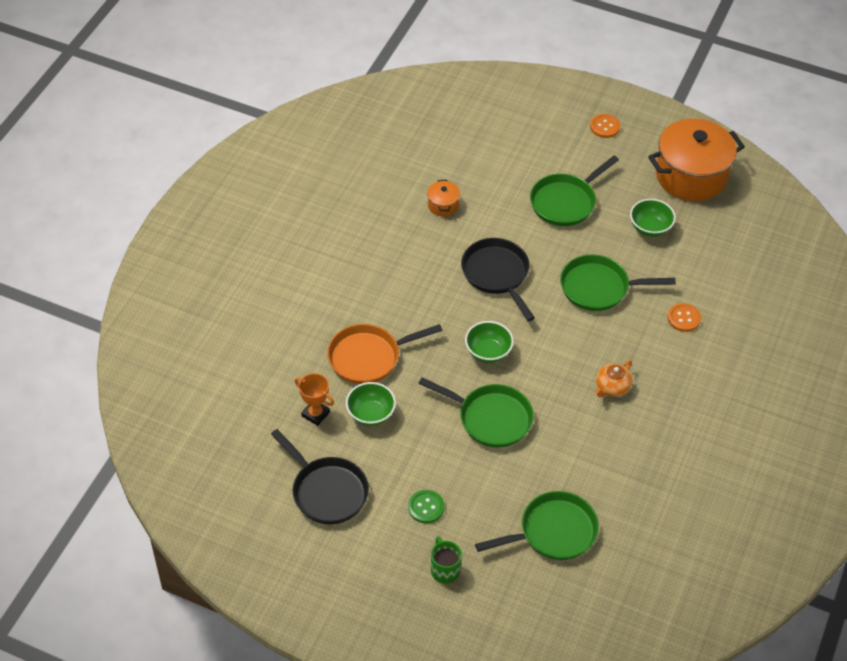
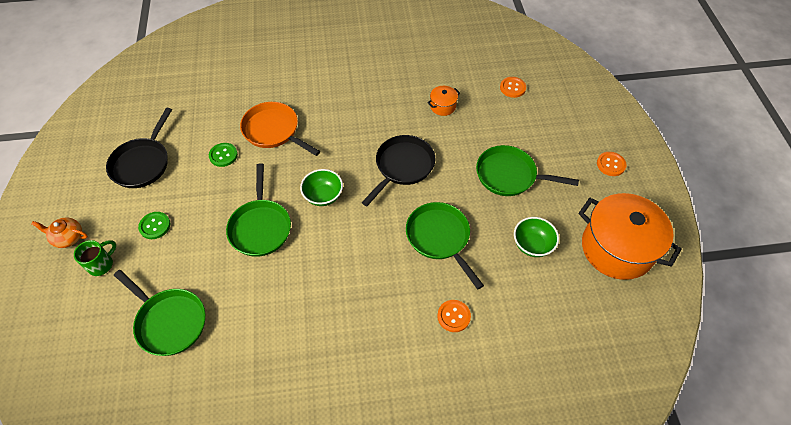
camera: 60 degrees right, 5 degrees up
(315, 414) = (206, 126): orange trophy -> none
(371, 414) = (223, 155): green bowl -> green button
(461, 140) = (512, 88): none -> orange button
(612, 387) = (342, 295): orange teapot -> orange teapot (68, 237)

